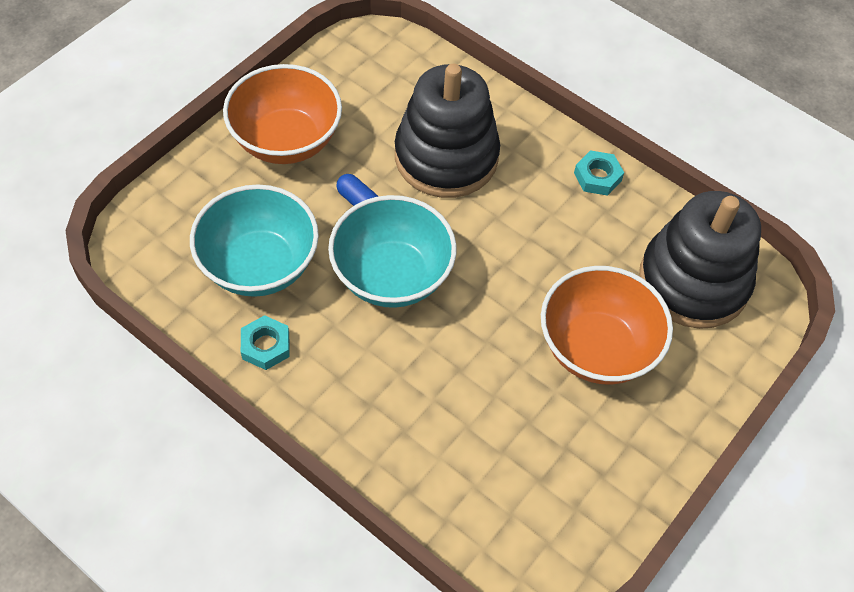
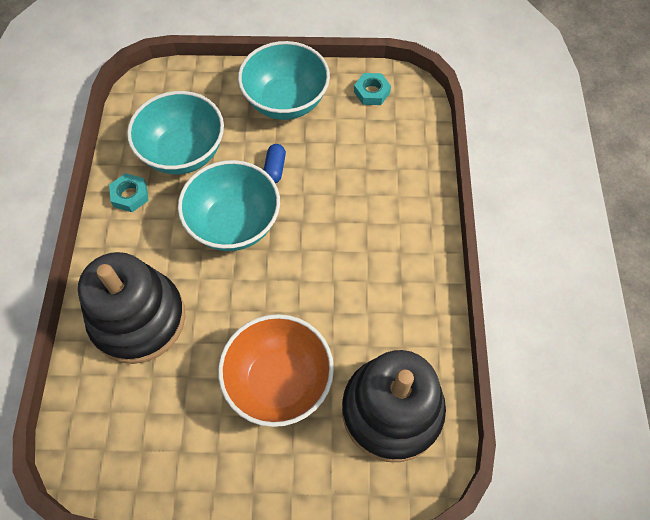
camera: 55 degrees right, 5 degrees up
(286, 141) = (286, 101): orange bowl -> turquoise bowl
(446, 157) = (354, 190): black stacking toy -> black stacking toy (138, 319)
(597, 177) = (426, 288): turquoise nut -> turquoise nut (372, 92)

